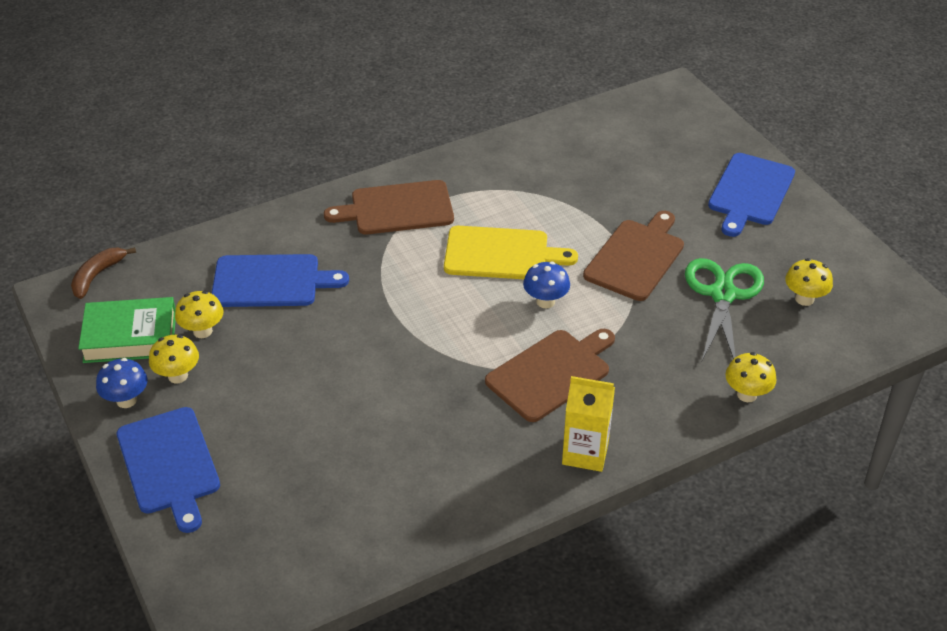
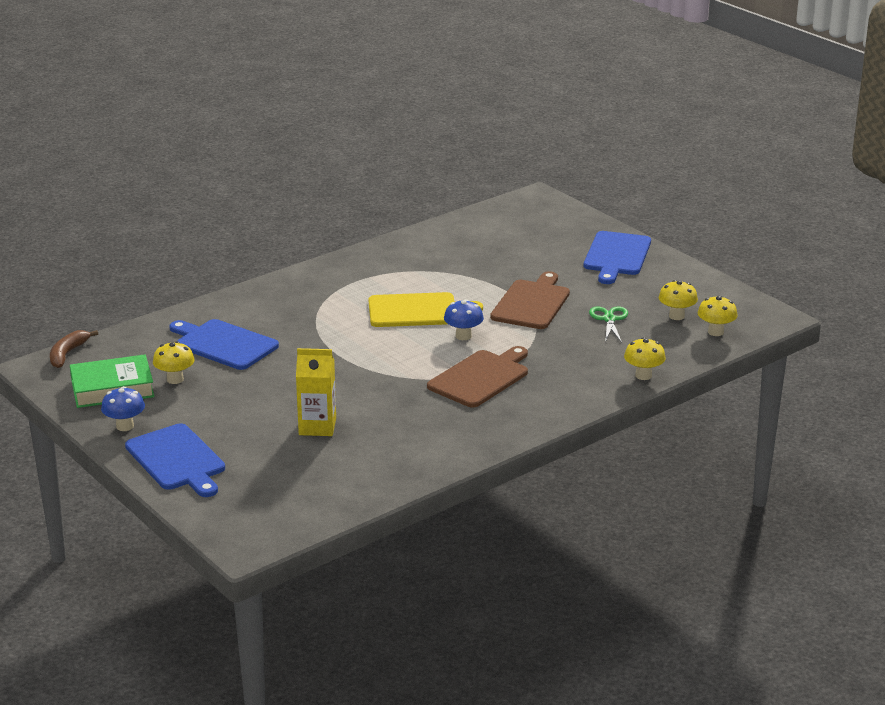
camera: 10 degrees left, 15 degrees down
(178, 376) = (164, 408): yellow mushroom -> yellow mushroom (715, 332)
(271, 281) = (223, 344): blue cutting board -> blue cutting board turned 135 degrees counterclockwise
(397, 209) = (318, 290): brown cutting board -> none
(585, 453) = (522, 420): yellow carton -> yellow carton (317, 427)
(722, 294) = (609, 319): green scissors -> green scissors, size x0.59

